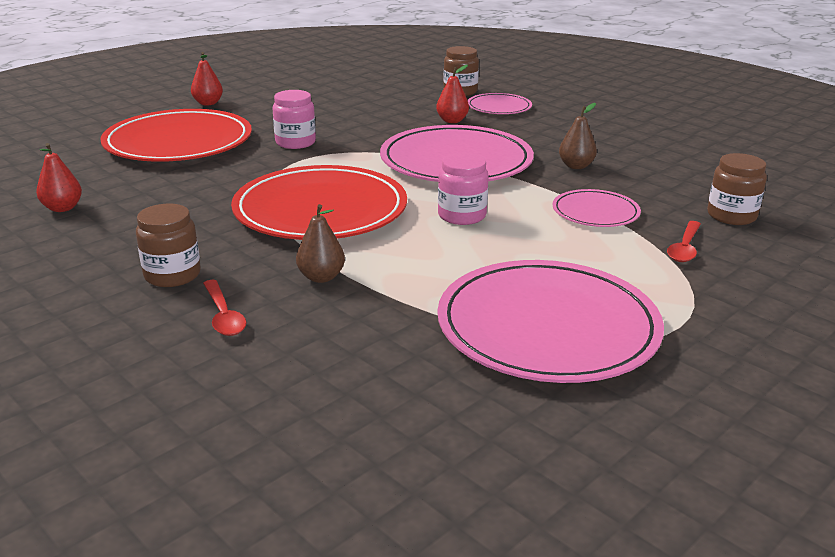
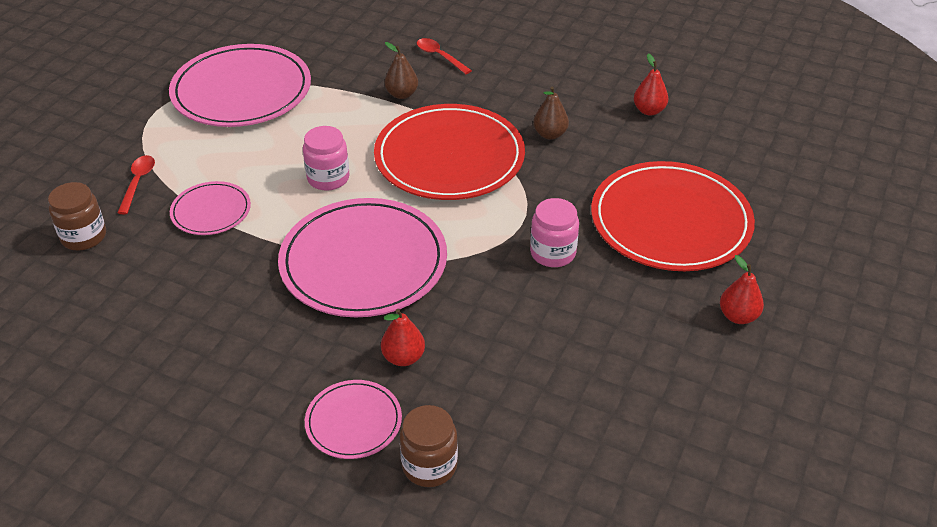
camera: 160 degrees right, 15 degrees up
(172, 275) = (499, 75): brown jar -> none
(576, 166) = (232, 286): brown pear -> brown pear (550, 134)

